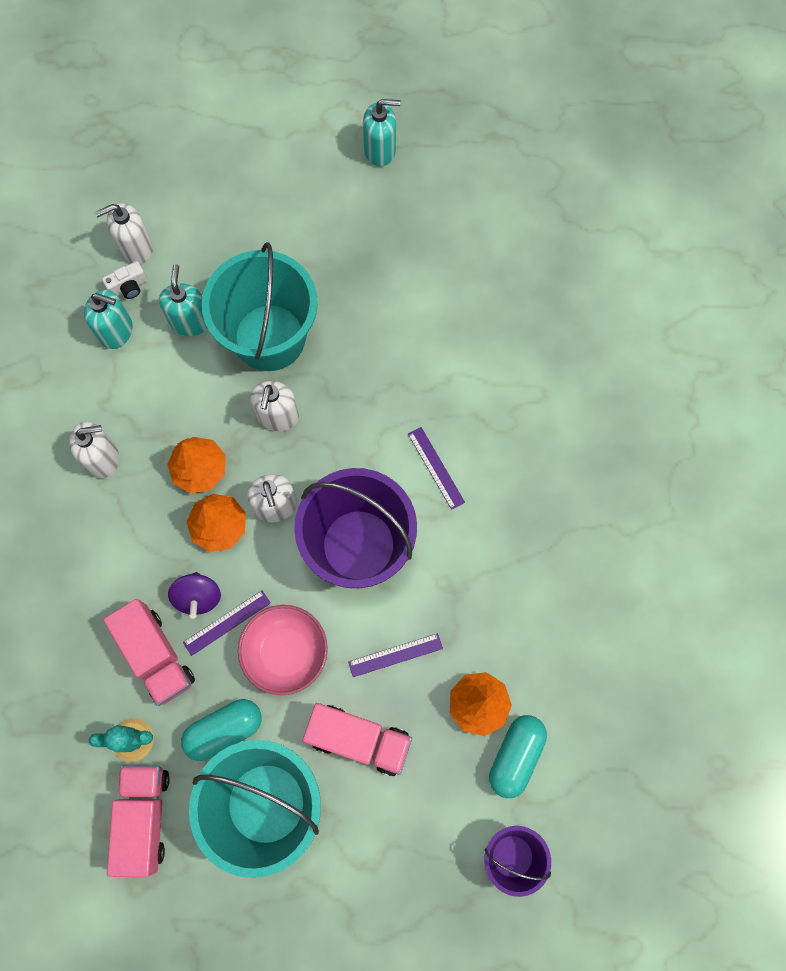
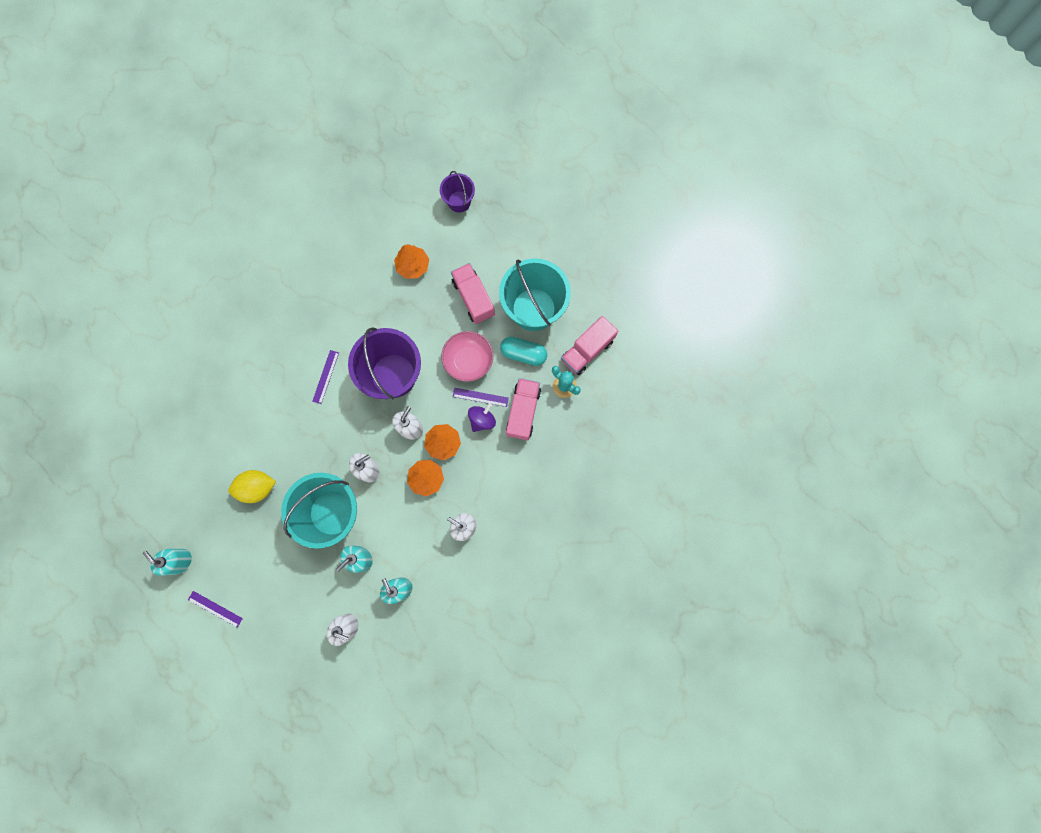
camera: 135 degrees left, 5 degrees up
(129, 287) = (371, 608): white camera -> none
(380, 286) = (257, 488): none -> yellow lemon
(395, 655) = (425, 316): purple ruler -> purple ruler (215, 609)
(515, 756) = (419, 234): turquoise capsule -> none

